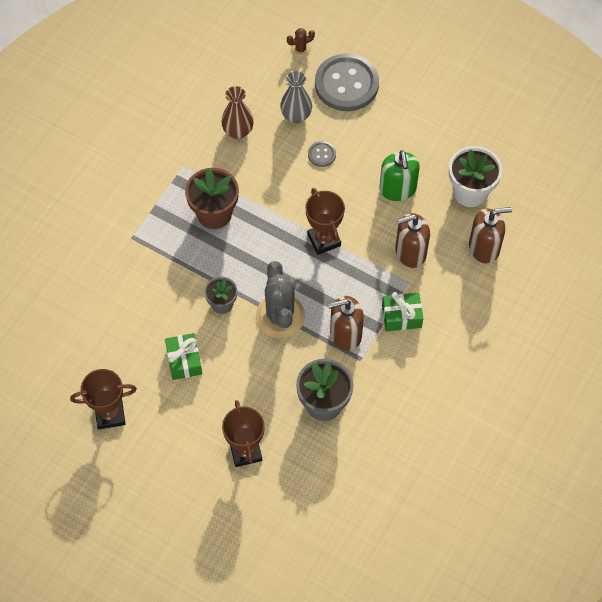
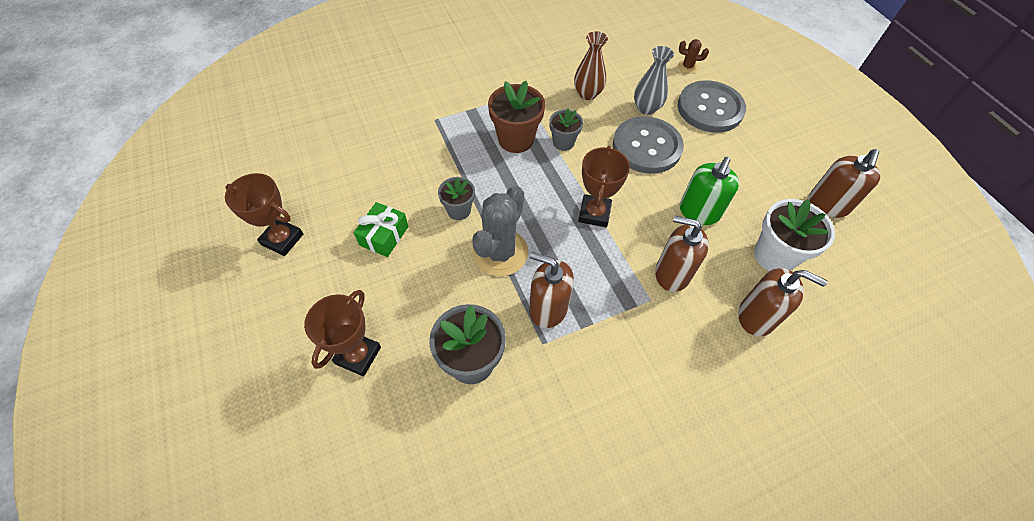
camera: 35 degrees right, 5 degrees down
(254, 192) = (563, 142): none -> grey flower pot
(321, 154) = (646, 147): grey button -> grey button, size x2.33
(401, 316) = (618, 328): green gift -> none
(484, 123) = (828, 205): none -> brown soap dispenser

